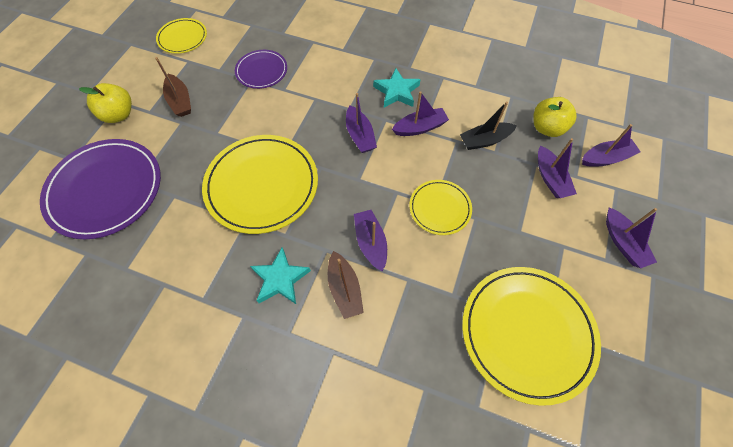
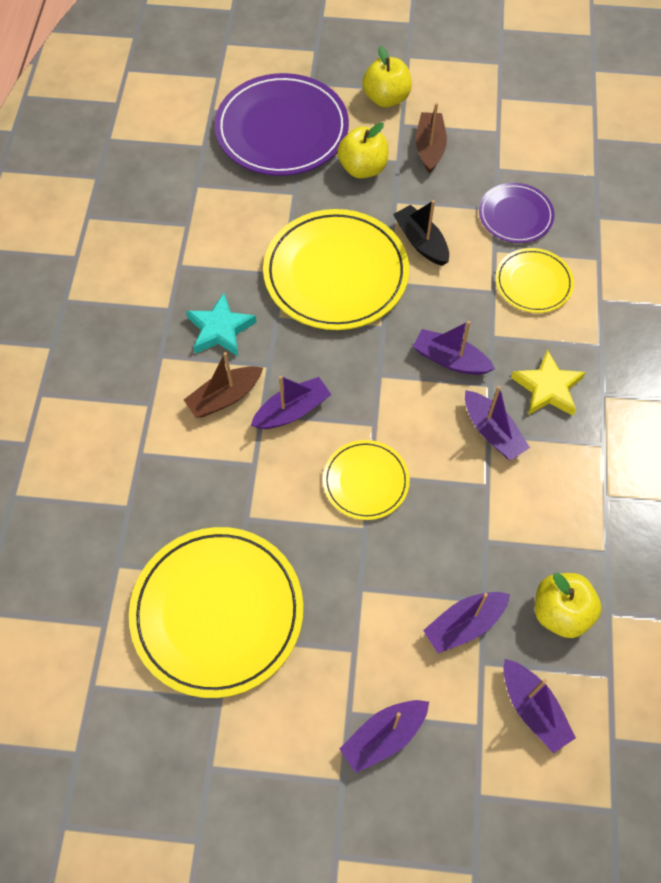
camera: 75 degrees right, 0 degrees up
(175, 145) = (363, 168): none -> yellow apple
(180, 101) = (429, 148): brown boat -> brown boat turned 135 degrees clockwise
(182, 38) = (535, 110): yellow plate -> yellow plate (533, 283)
(360, 135) = (450, 360): purple boat -> purple boat turned 60 degrees clockwise
(397, 92) = (547, 388): turquoise star -> yellow star
(485, 140) = (501, 523): black boat -> black boat (421, 242)

